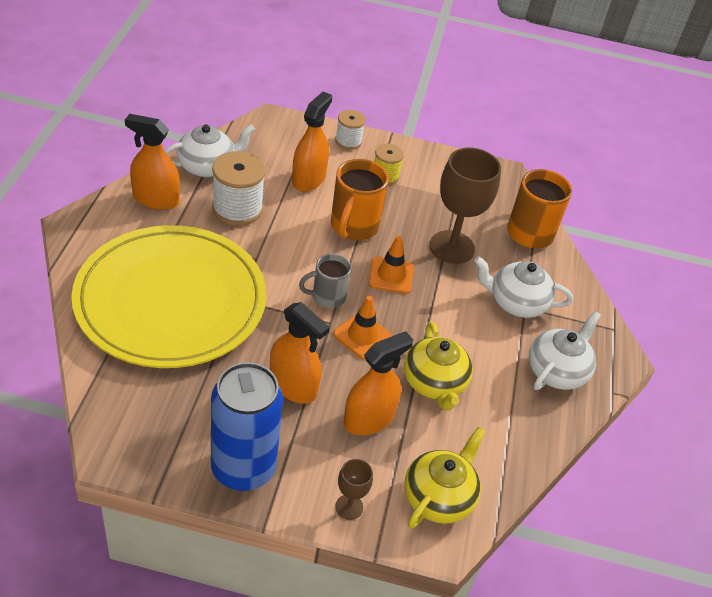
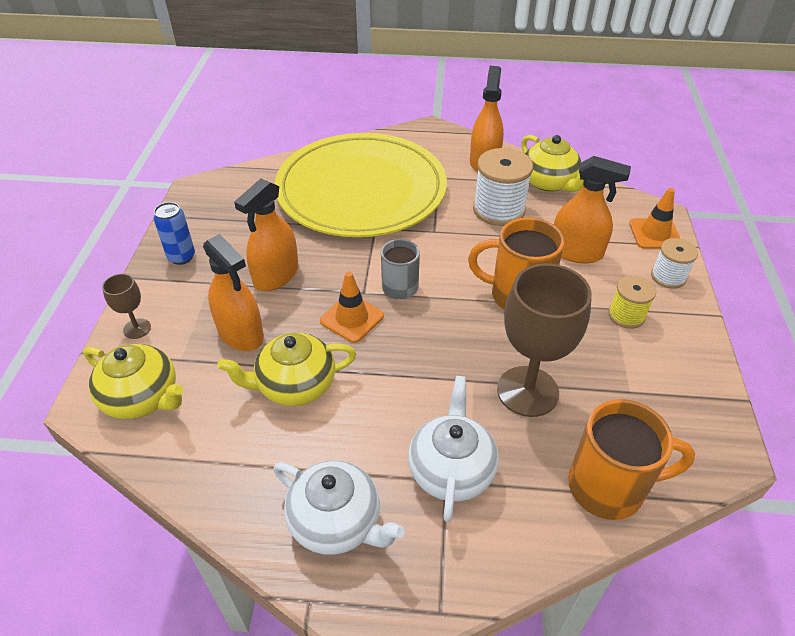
camera: 90 degrees right, 0 degrees up
(207, 166) = (549, 183): white teapot -> yellow teapot
(243, 468) = (181, 257): blue can -> blue can, size x0.50
(391, 275) = (451, 334): orange traffic cone -> orange traffic cone (654, 234)

